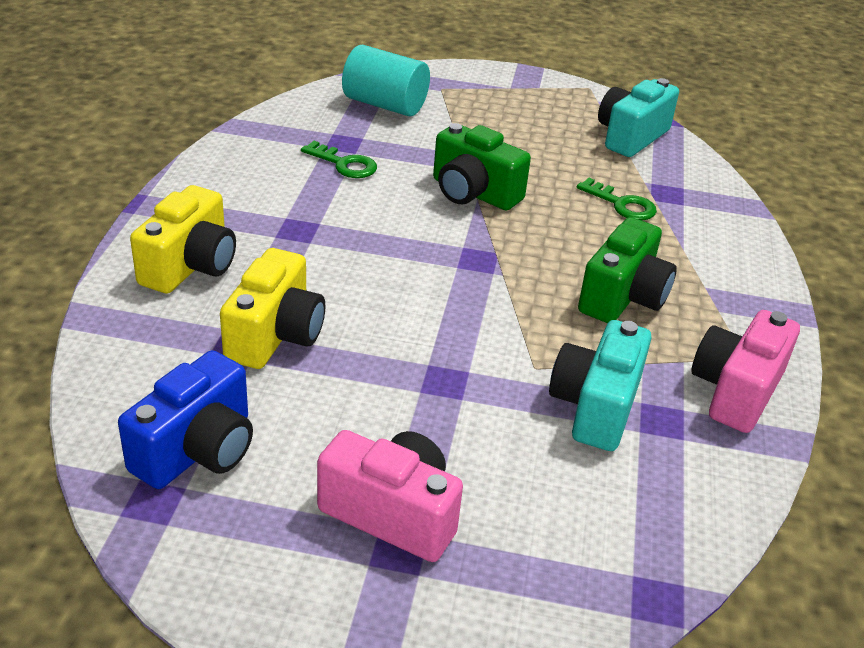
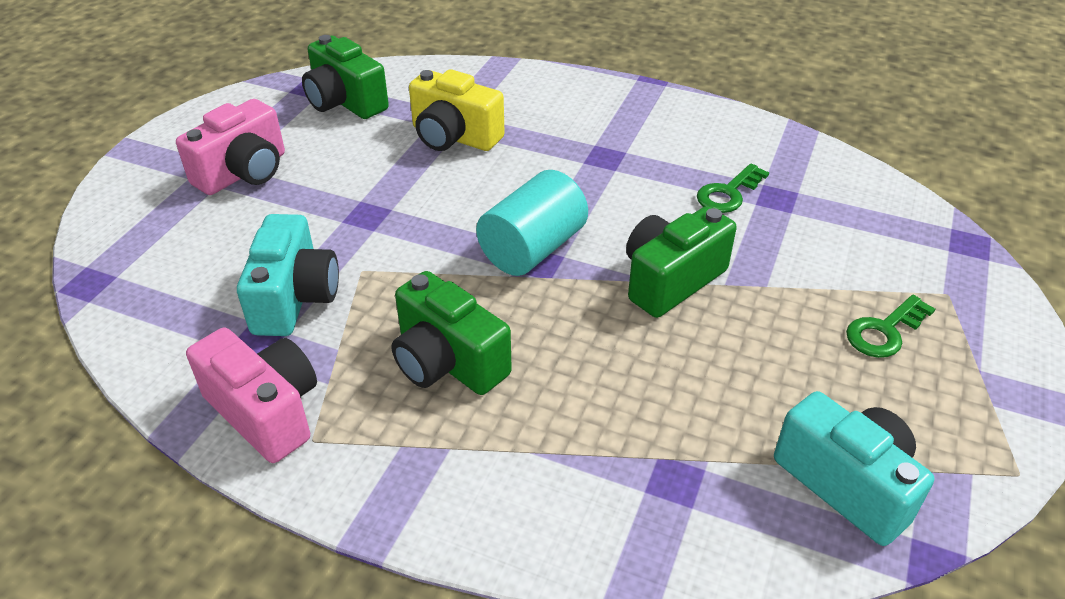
camera: 105 degrees right, 5 degrees up
(190, 266) = (555, 102): yellow camera -> none
(197, 450) = (345, 102): blue camera -> green camera
(385, 105) = (880, 237): turquoise cylinder -> turquoise cylinder (533, 249)
(595, 406) = (294, 298): turquoise camera -> turquoise camera turned 60 degrees clockwise
(622, 204) = (644, 415): green key -> green key (884, 331)

